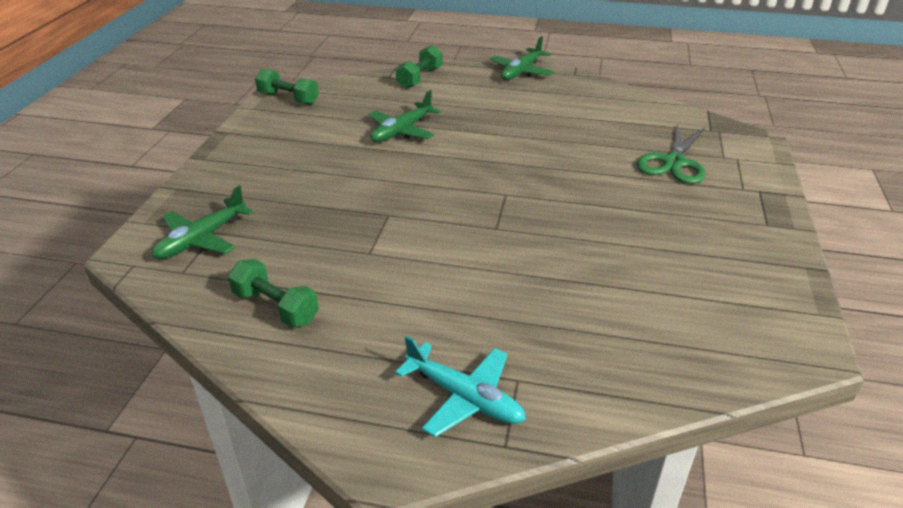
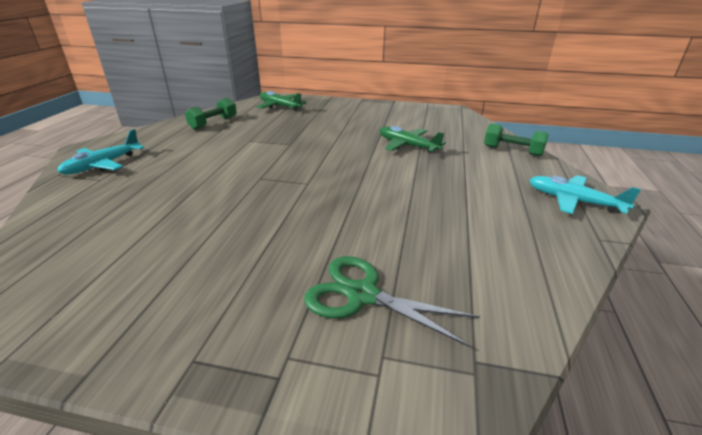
camera: 90 degrees right, 5 degrees down
(288, 98) = (446, 112): green dumbbell -> none
(521, 71) = (574, 201): green plane -> turquoise plane

